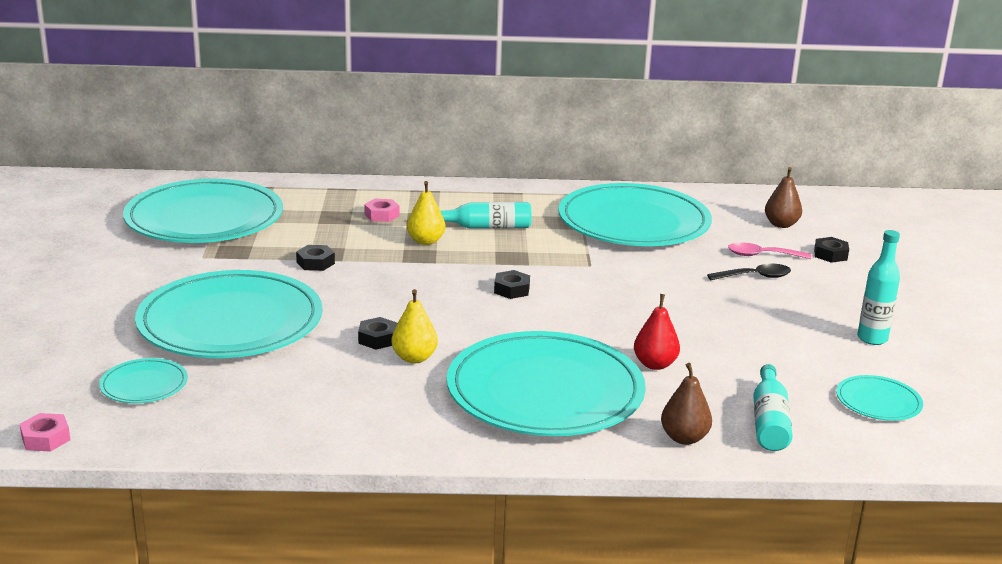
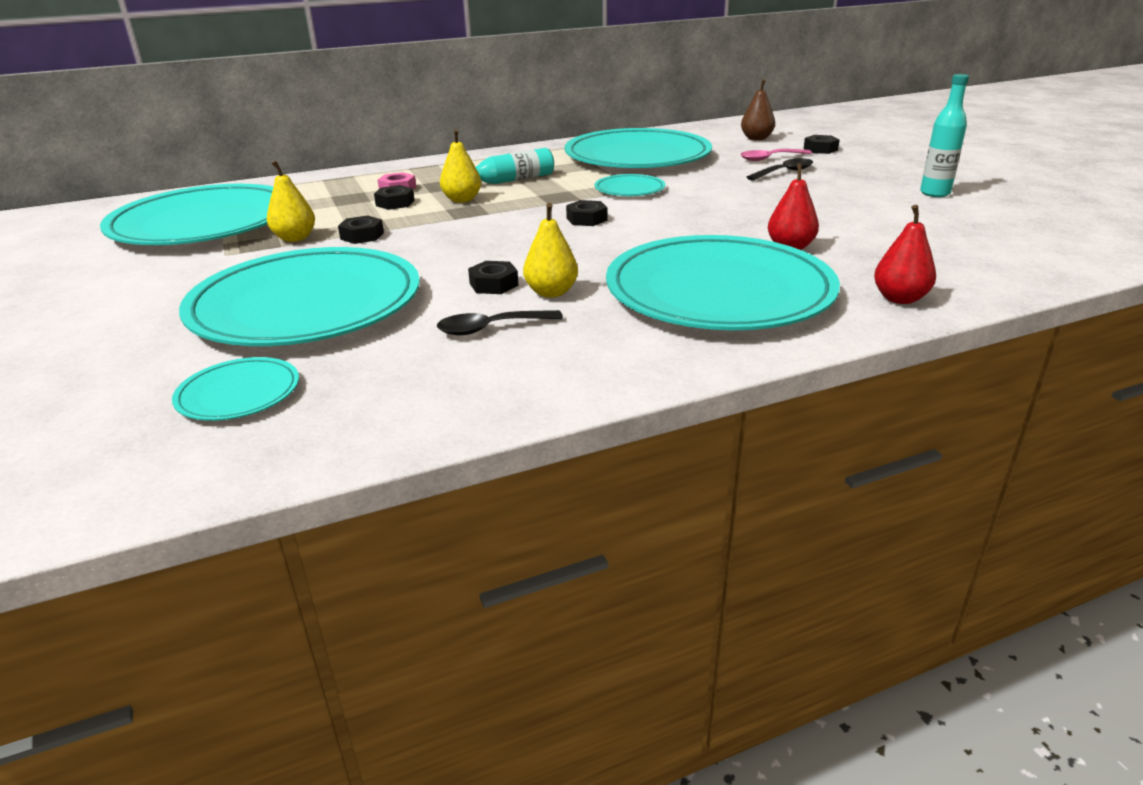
camera: 20 degrees left, 5 degrees up
(46, 438) = (126, 498): pink nut -> none
(263, 253) = (295, 238): none -> yellow pear
(343, 378) = (491, 328): none -> black spoon
(367, 231) = (395, 203): none -> black nut
(684, 438) = (899, 299): brown pear -> red pear
(769, 421) = (950, 268): turquoise bottle -> none
(878, 402) = (1010, 233): turquoise plate -> turquoise plate (629, 189)

